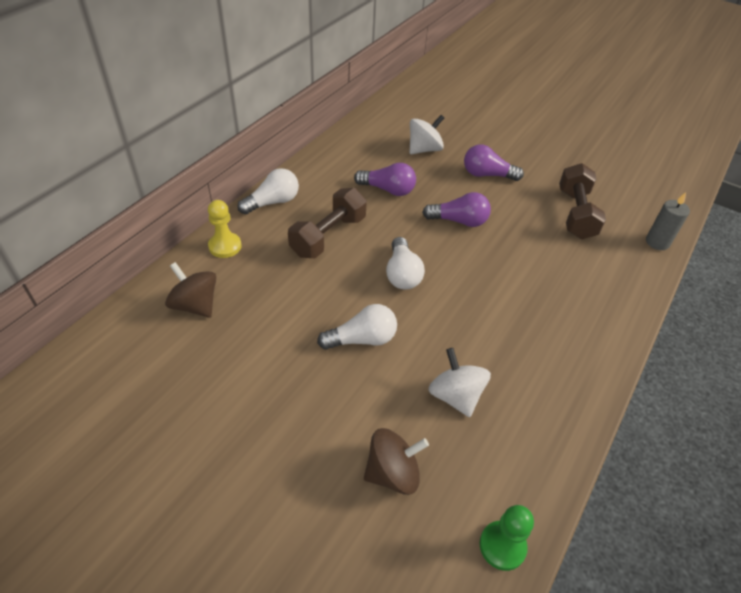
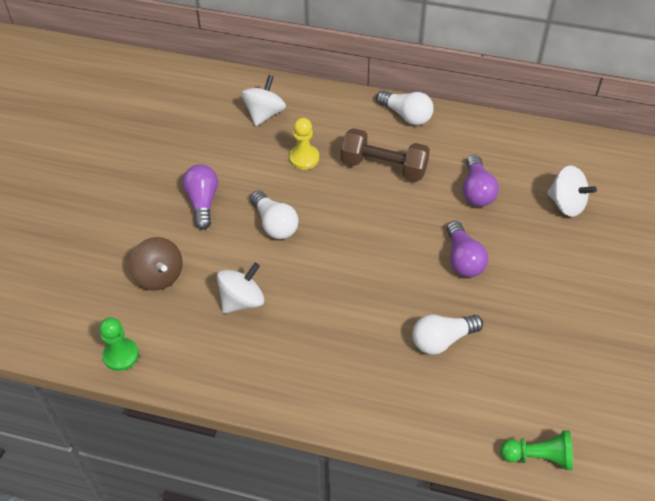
camera: 75 degrees right, 5 degrees up
(195, 305) = (264, 113): brown spinning top -> white spinning top
(225, 246) = (335, 106): yellow pawn -> yellow pawn (304, 158)
(402, 274) = (363, 232): white light bulb -> white light bulb (442, 340)
(487, 175) = (558, 269): purple light bulb -> purple light bulb (202, 202)
(575, 214) = (541, 365): brown dumbbell -> none
(657, 242) = (538, 456): grey candle -> green pawn

